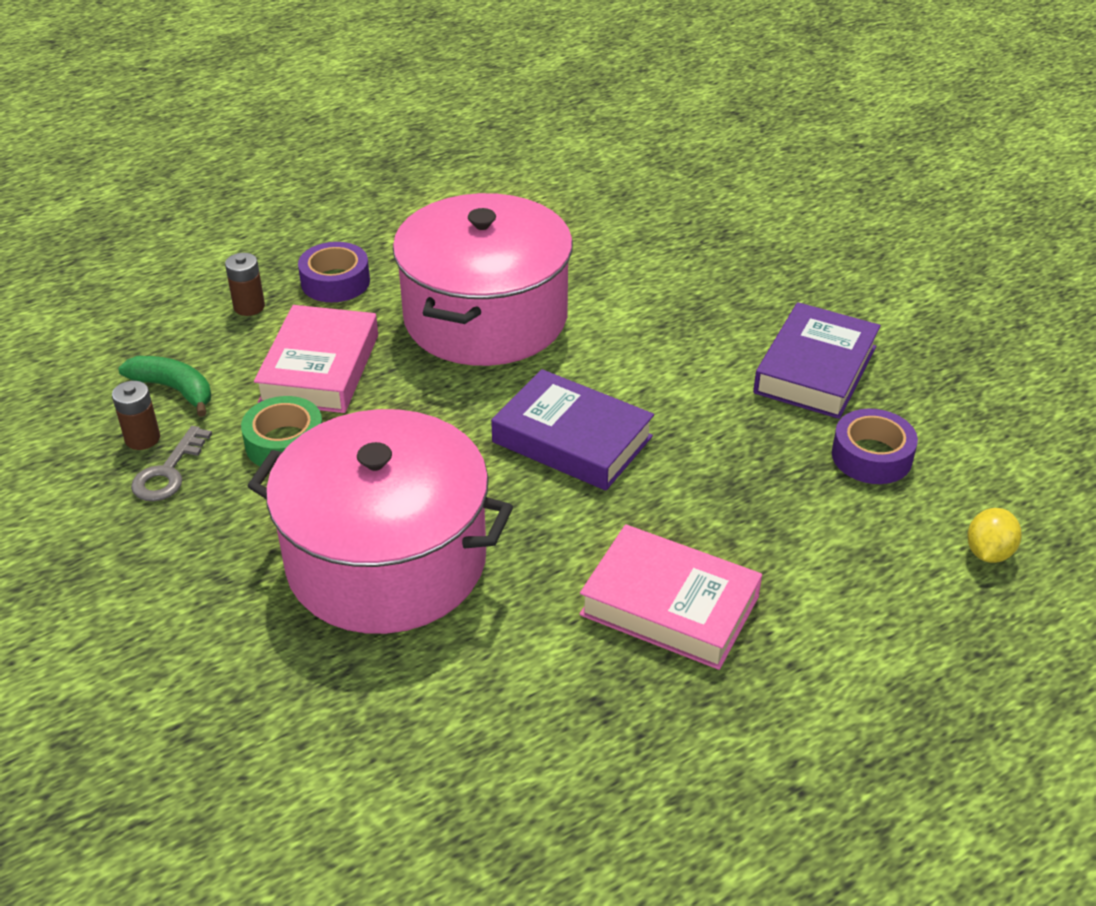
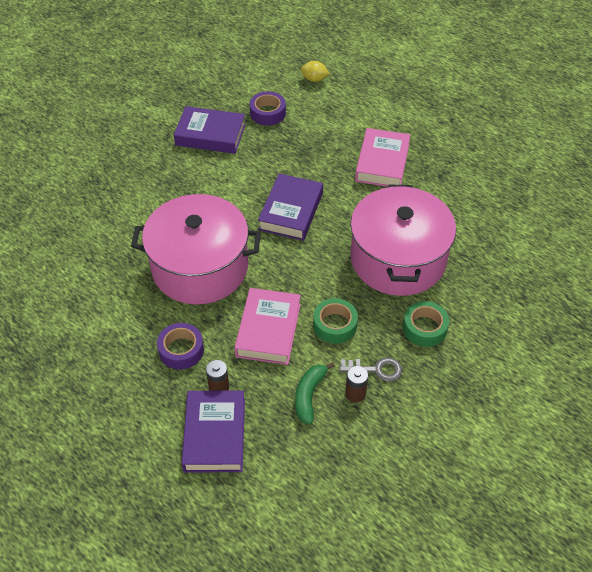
camera: 105 degrees left, 10 degrees up
(177, 293) = (214, 435): none -> purple book
(209, 555) = (424, 328): none -> green tape
(320, 368) = (268, 330): pink book -> pink book turned 75 degrees counterclockwise

